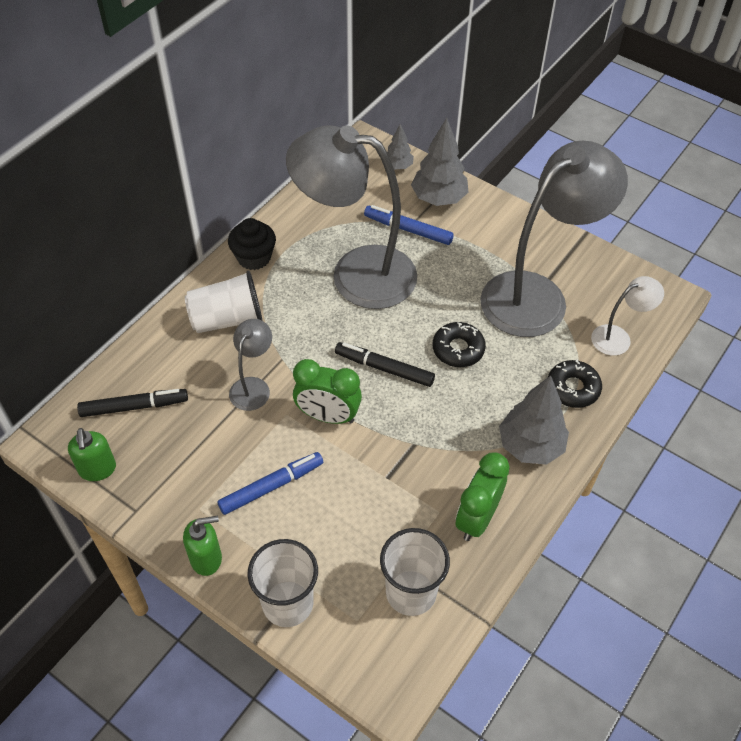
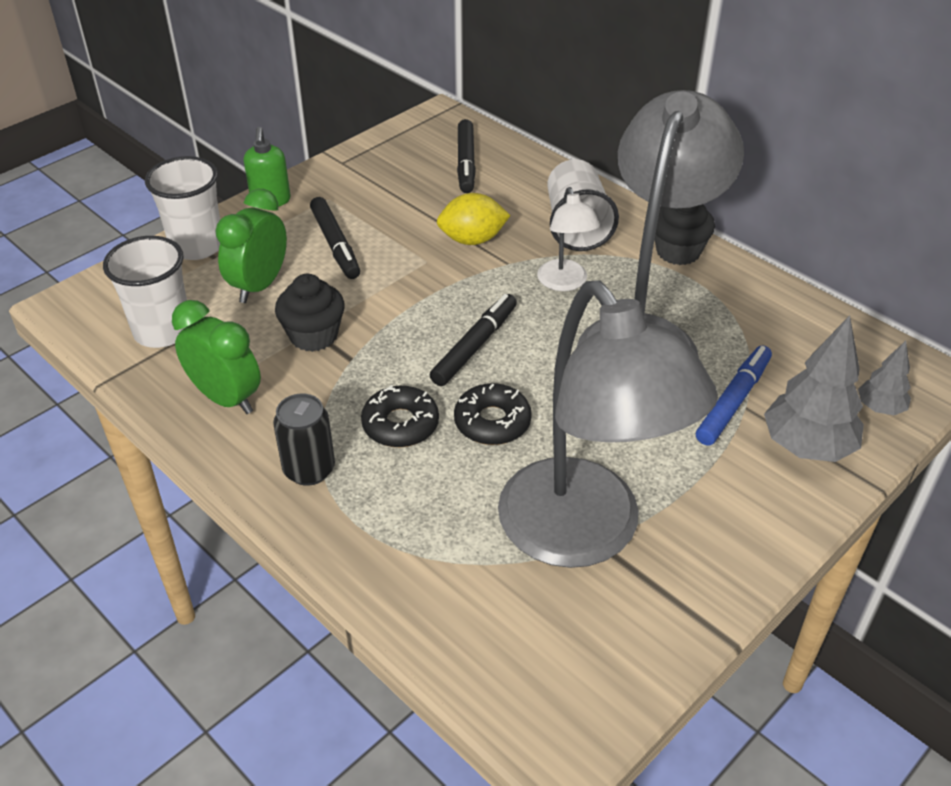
camera: 100 degrees right, 10 degrees down
(97, 469) = (396, 142): green soap dispenser -> none
(253, 386) = (472, 240): grey lamp -> yellow lemon
(271, 486) = (335, 245): blue marker -> black marker
(328, 416) = (415, 292): green clock -> green clock (259, 286)
(393, 475) = (313, 335): none -> black cupcake
(530, 446) = (309, 469): grey tree -> black can
(573, 388) = (391, 540): black donut -> black donut (400, 424)
(618, 337) = (477, 628): white lamp -> white lamp (565, 283)

